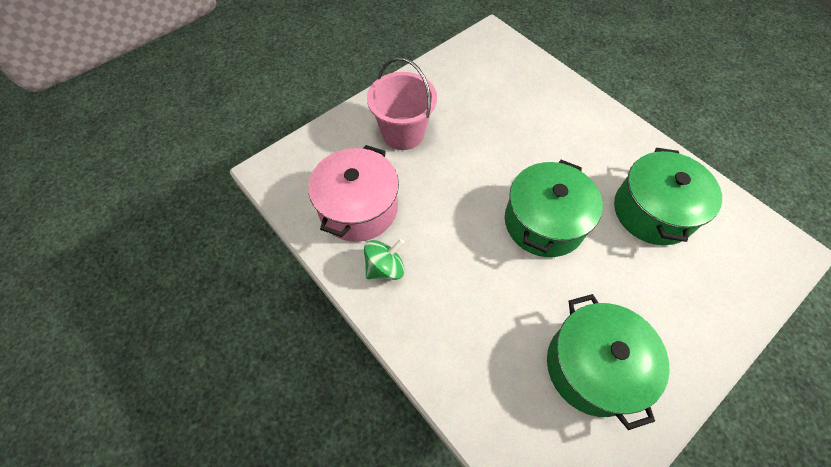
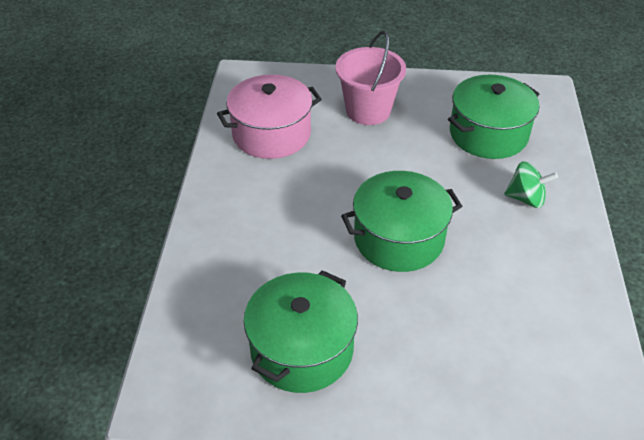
camera: 45 degrees right, 15 degrees down
(385, 268) = (241, 179): green spinning top -> green spinning top (526, 198)
(653, 211) = (512, 302): green pot -> green pot (488, 134)

